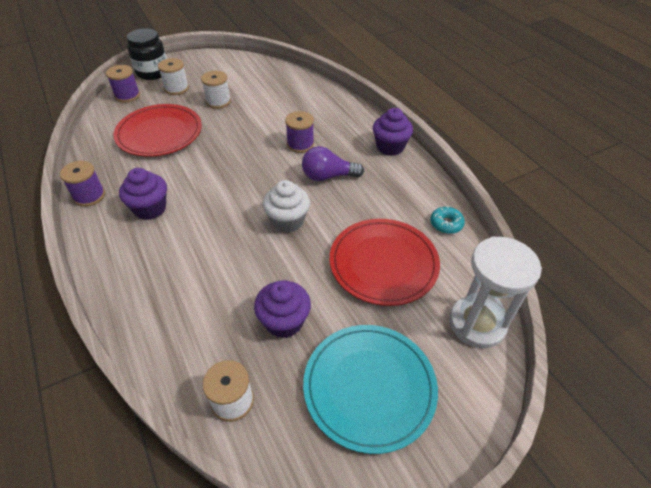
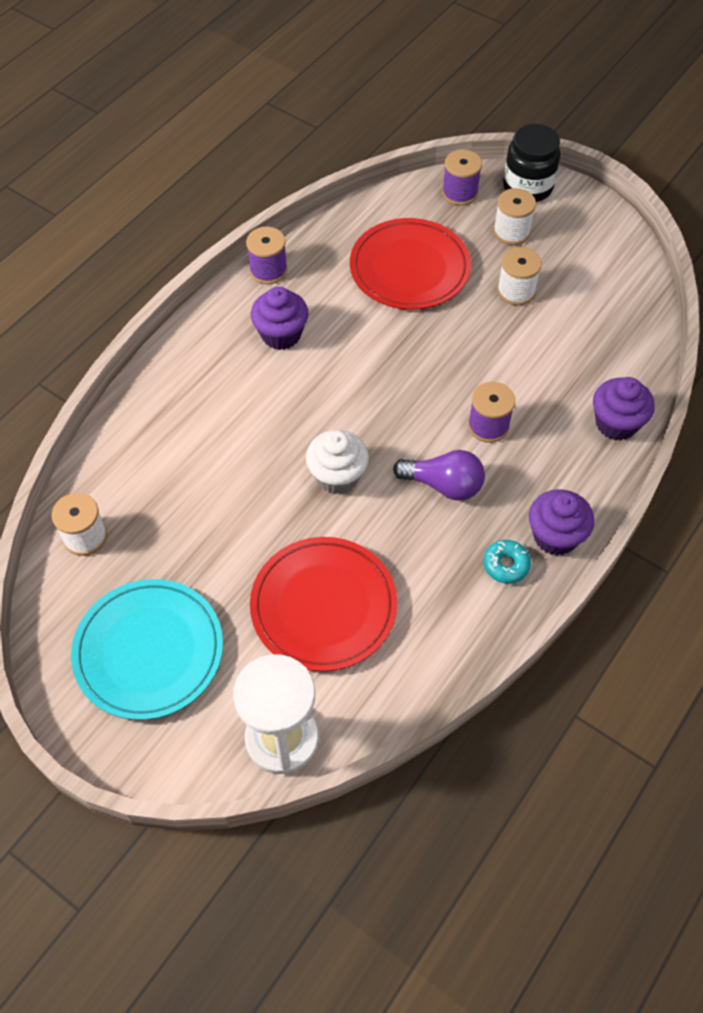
camera: 65 degrees right, 10 degrees up
(284, 321) = (192, 539): purple cupcake -> purple cupcake (616, 423)
(328, 176) = (443, 485): purple light bulb -> purple light bulb turned 135 degrees clockwise
(446, 224) = (434, 658): turquoise donut -> turquoise donut (506, 565)

